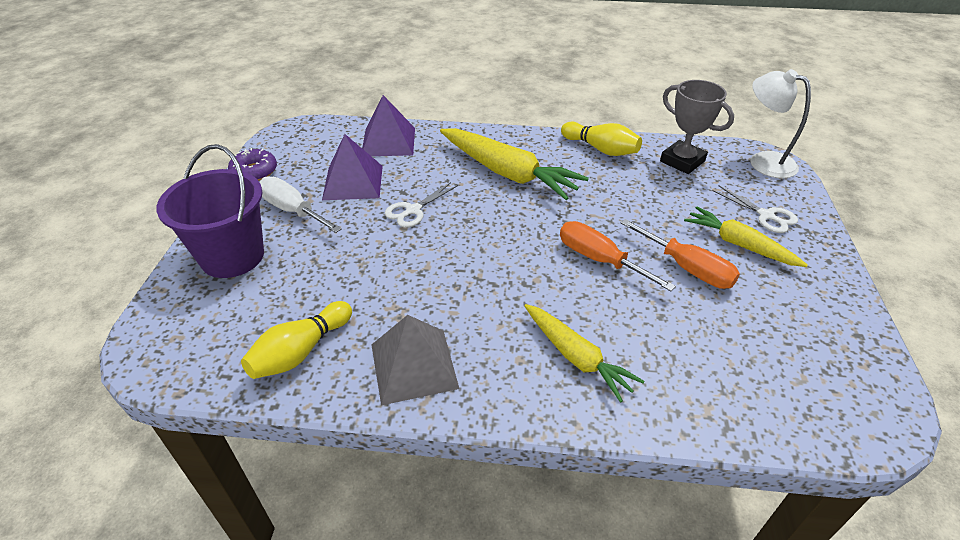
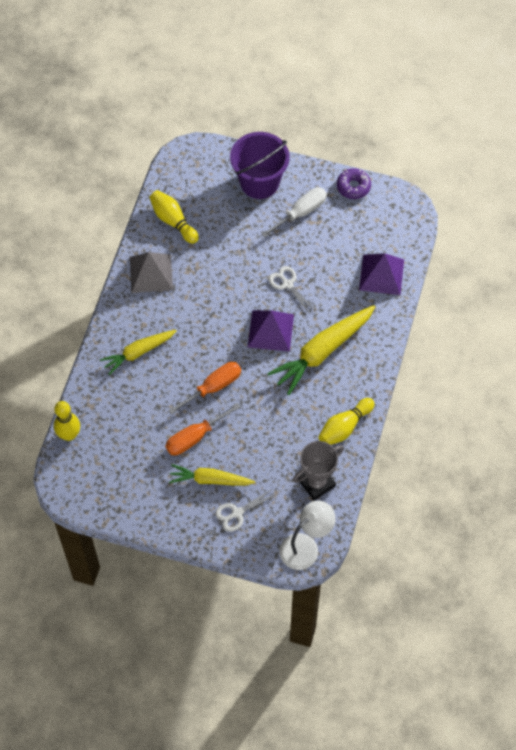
camera: 100 degrees right, 20 degrees up
(353, 182) = (328, 248): purple pyramid -> purple pyramid (270, 330)
(739, 244) = (210, 480): yellow carrot -> yellow carrot turned 135 degrees counterclockwise
(783, 431) = (69, 435): none -> yellow bowling pin

